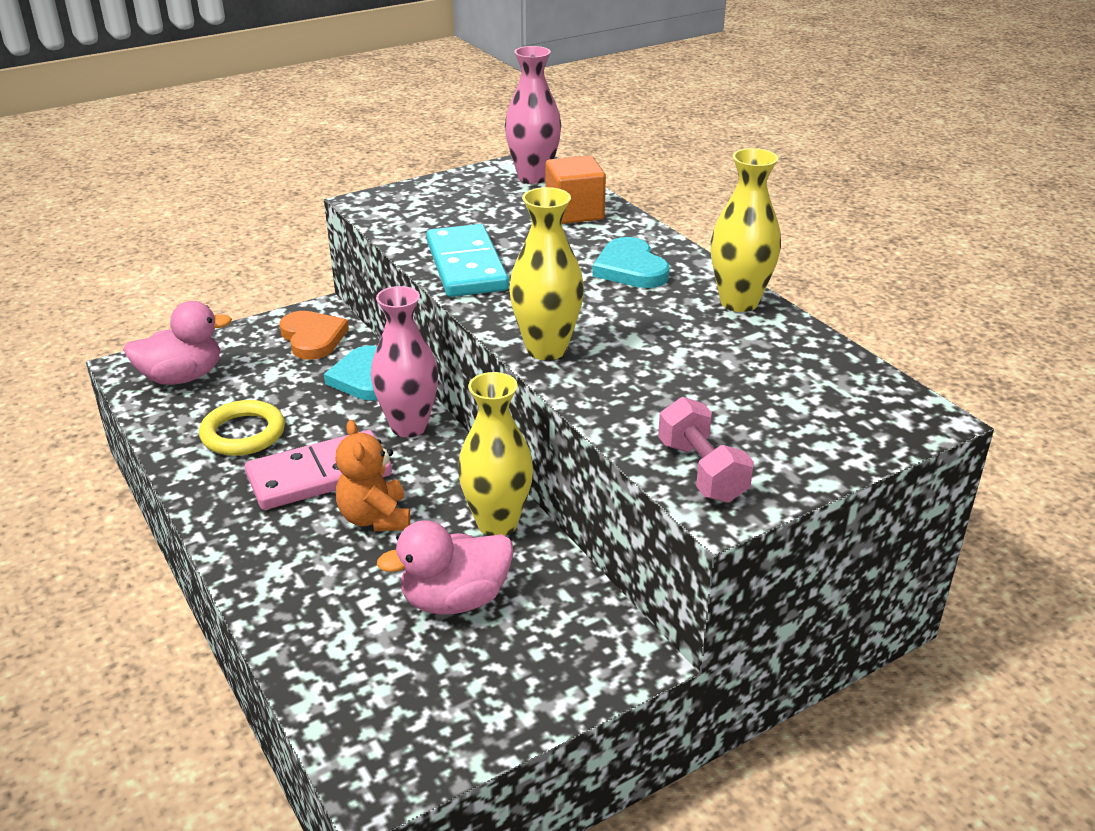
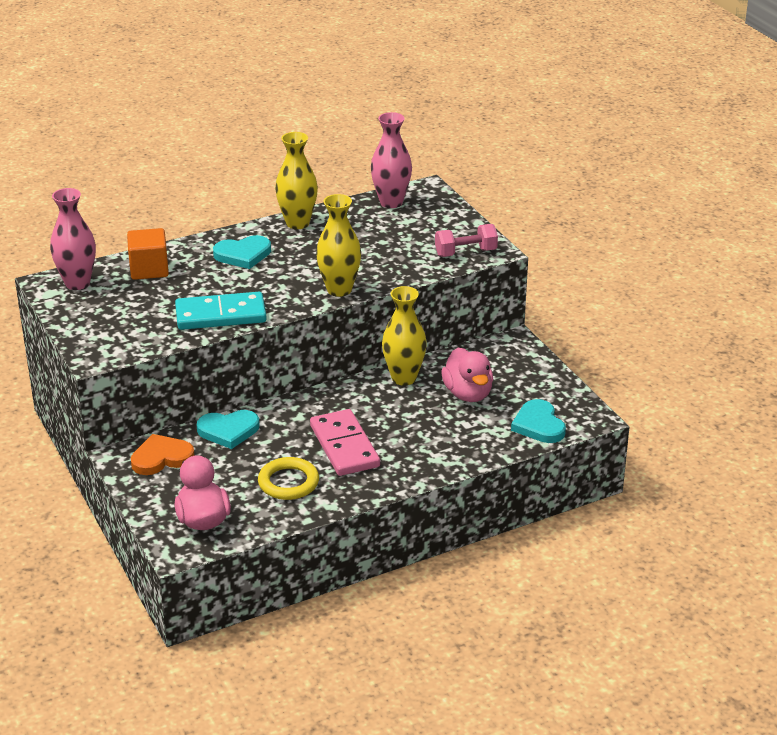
camera: 85 degrees left, 0 degrees up
(357, 697) = (538, 425): none -> turquoise heart
(375, 518) = (392, 422): orange teddy bear -> none
(409, 426) = (295, 410): pink vase -> pink vase (391, 202)

